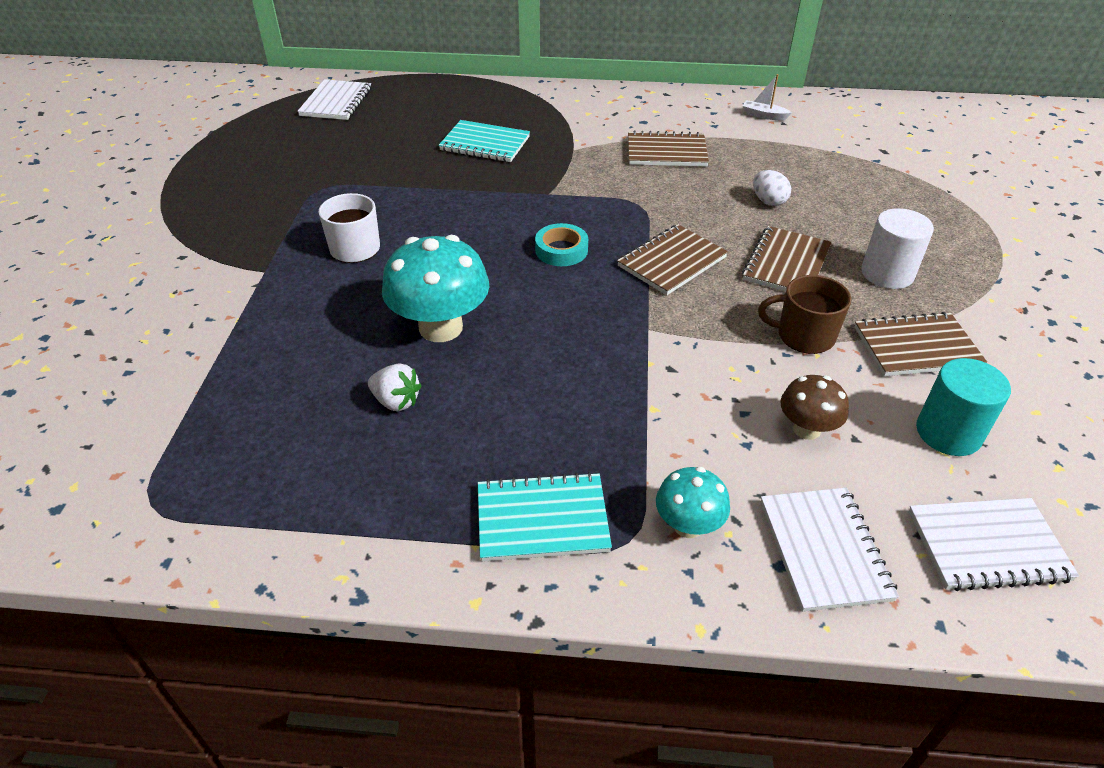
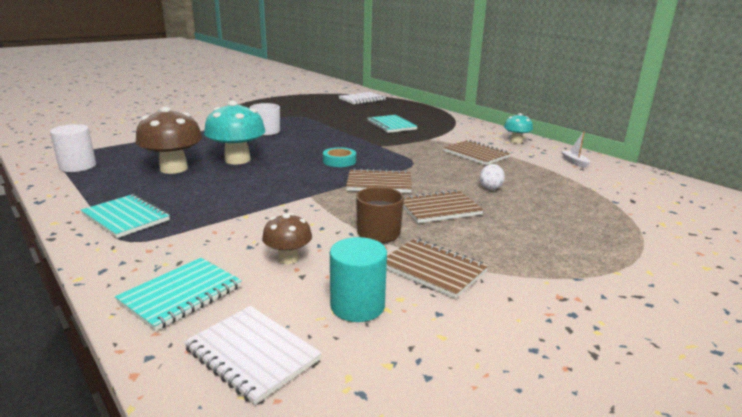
camera: 45 degrees right, 20 degrees down
(396, 401) = (174, 169): white strawberry -> brown mushroom
(688, 525) = (159, 251): turquoise mushroom -> turquoise mushroom (516, 141)
(824, 550) = (181, 295): white notebook -> turquoise notebook
(887, 274) = (494, 238): white cylinder -> white cylinder (78, 166)

